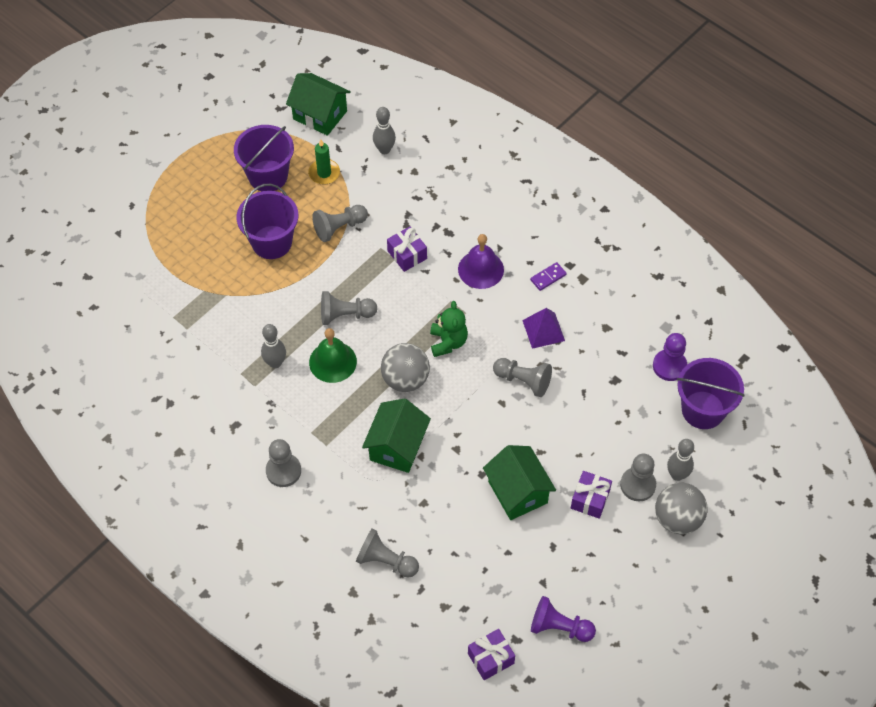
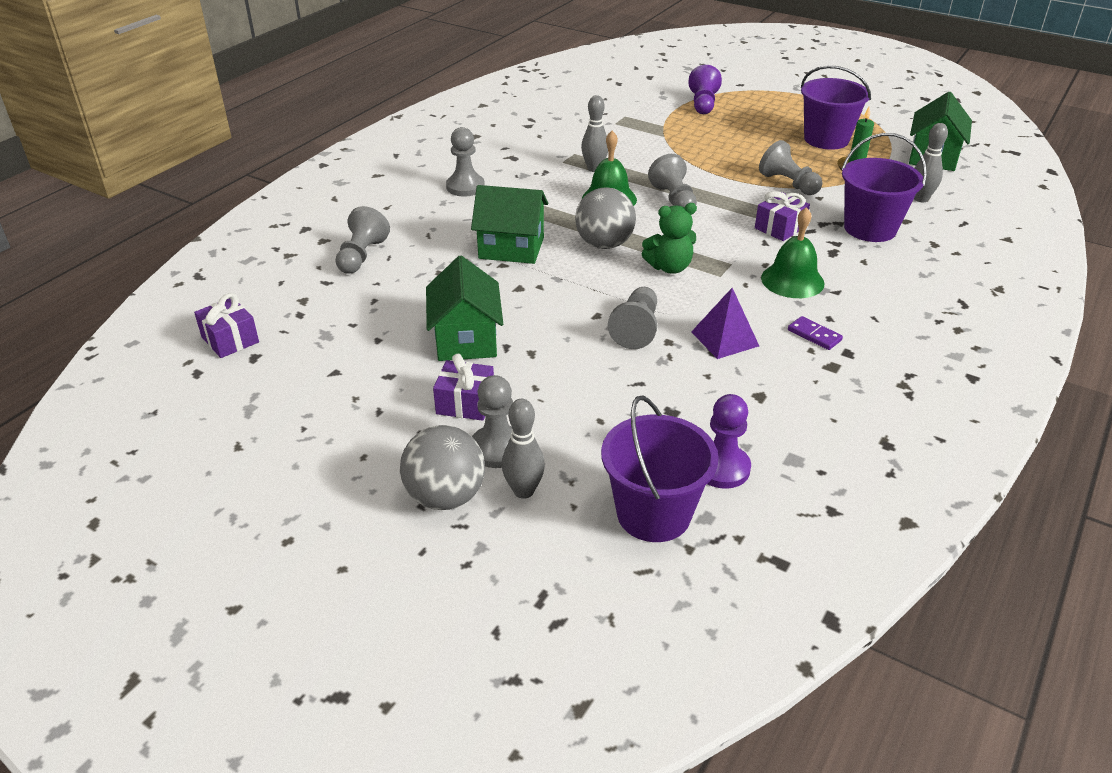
camera: 80 degrees right, 20 degrees down
(271, 242) = (743, 150): purple bucket -> purple bucket (870, 228)
(480, 269) = (792, 280): purple bell -> green bell
(517, 492) = (466, 339): green house -> green house turned 60 degrees counterclockwise
(559, 627) = (268, 391): purple pawn -> purple pawn (703, 104)

